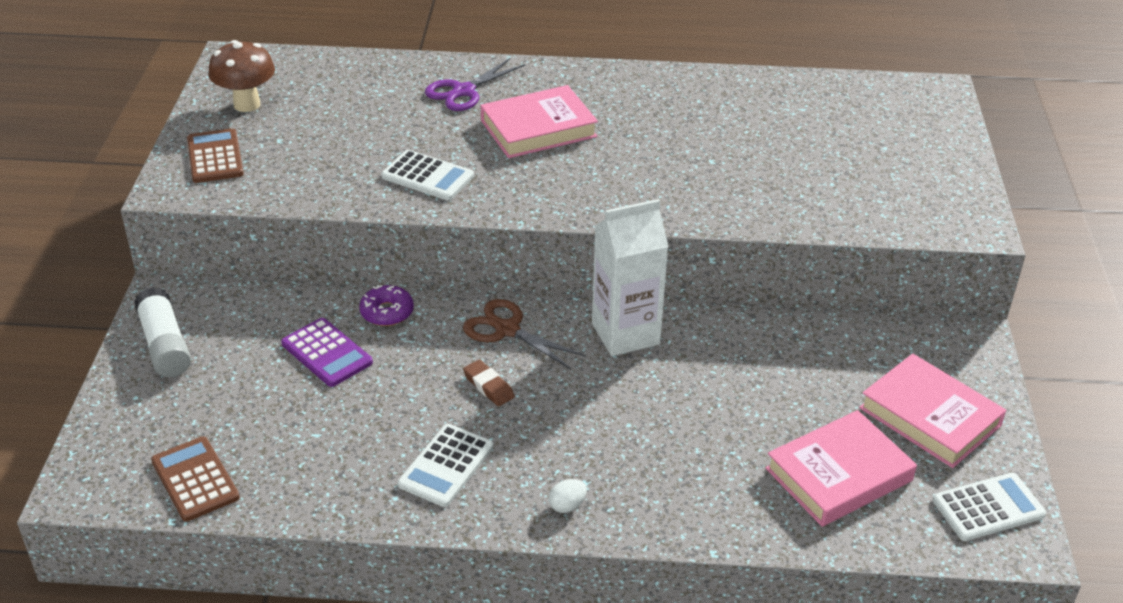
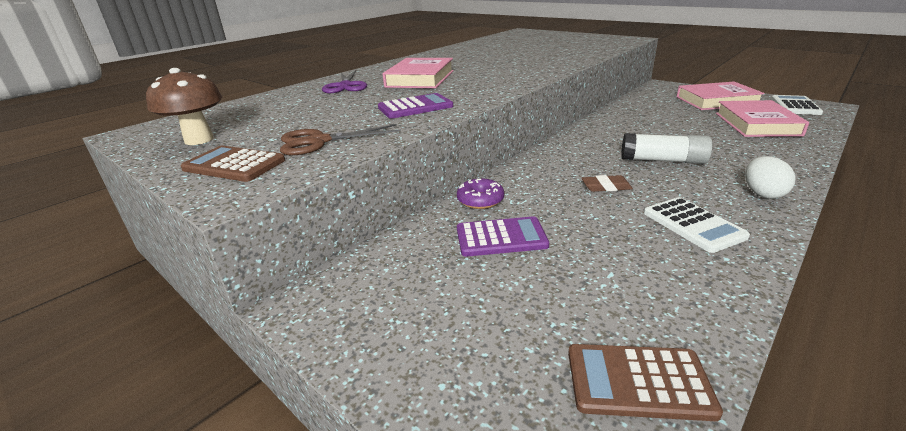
camera: 50 degrees left, 10 degrees down
(165, 345) = (379, 329): white glue stick -> white glue stick (663, 160)
(428, 176) = (415, 107): white calculator -> purple calculator
(507, 329) = (549, 167): brown scissors -> brown scissors (318, 141)
(567, 505) = (762, 194): white egg -> white egg, size x1.56
(625, 334) = (590, 139): white carton -> none

